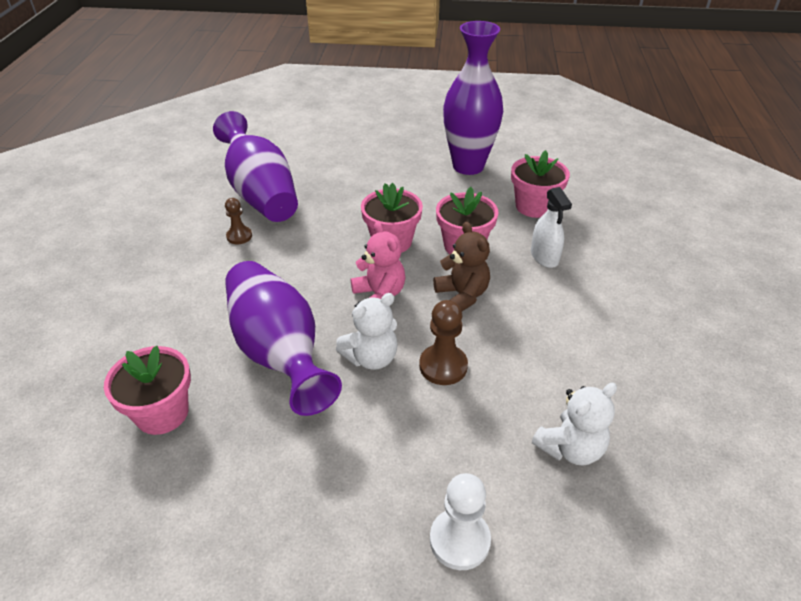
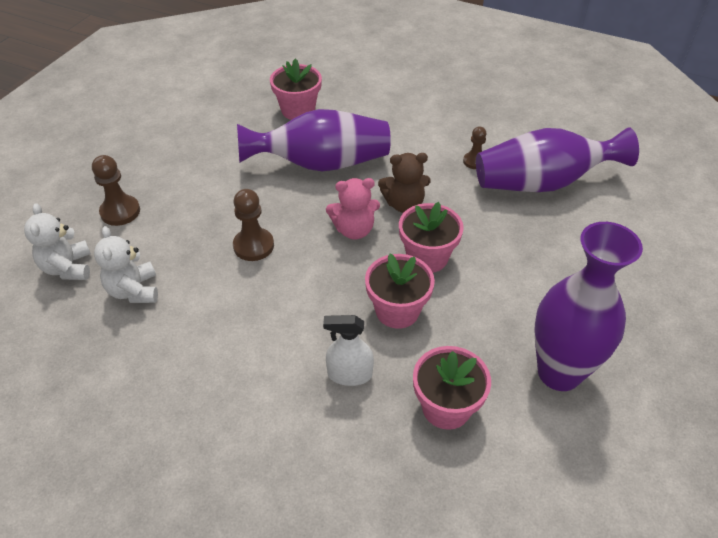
camera: 110 degrees right, 5 degrees up
(371, 358) = (287, 208): white teddy bear -> white teddy bear (68, 268)
(459, 540) = (120, 212): white pawn -> brown pawn
(462, 295) = (326, 284): brown teddy bear -> brown teddy bear (404, 204)

